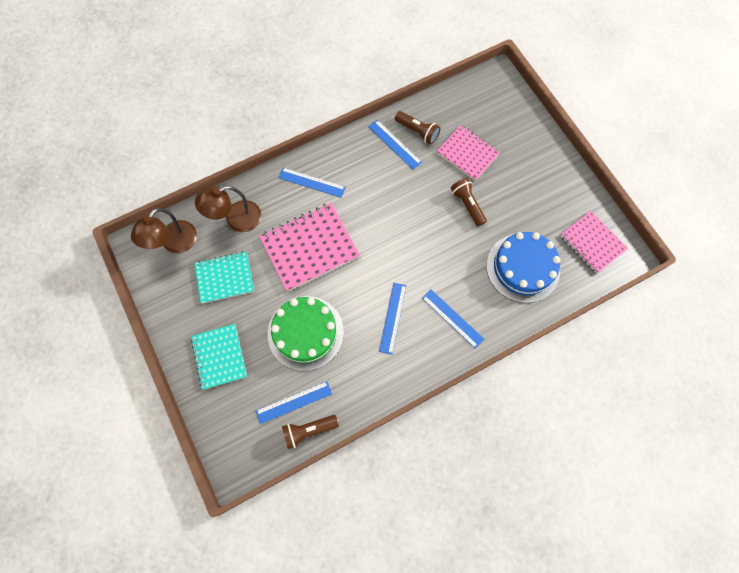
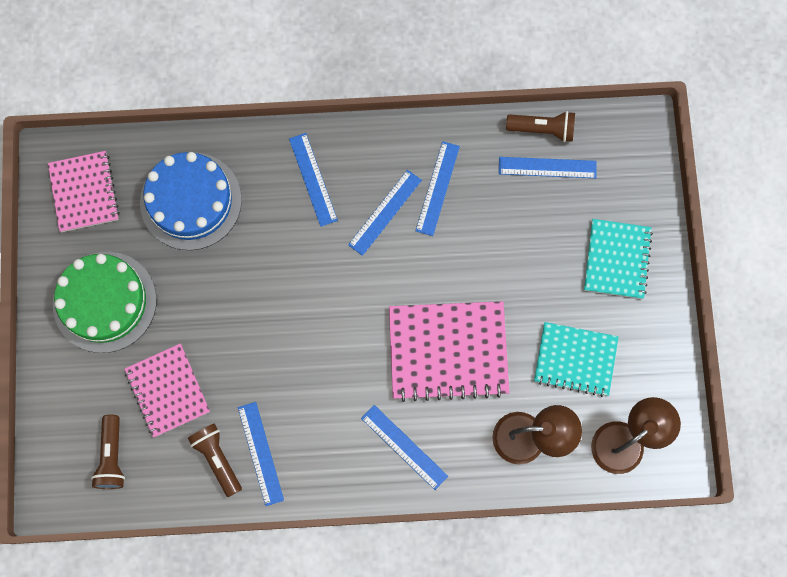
camera: 155 degrees left, 5 degrees up
(305, 332) = (500, 242): green cake -> green cake (104, 302)
(365, 351) = (437, 188): none -> blue ruler
(467, 204) = (211, 316): brown flashlight -> brown flashlight (112, 456)

